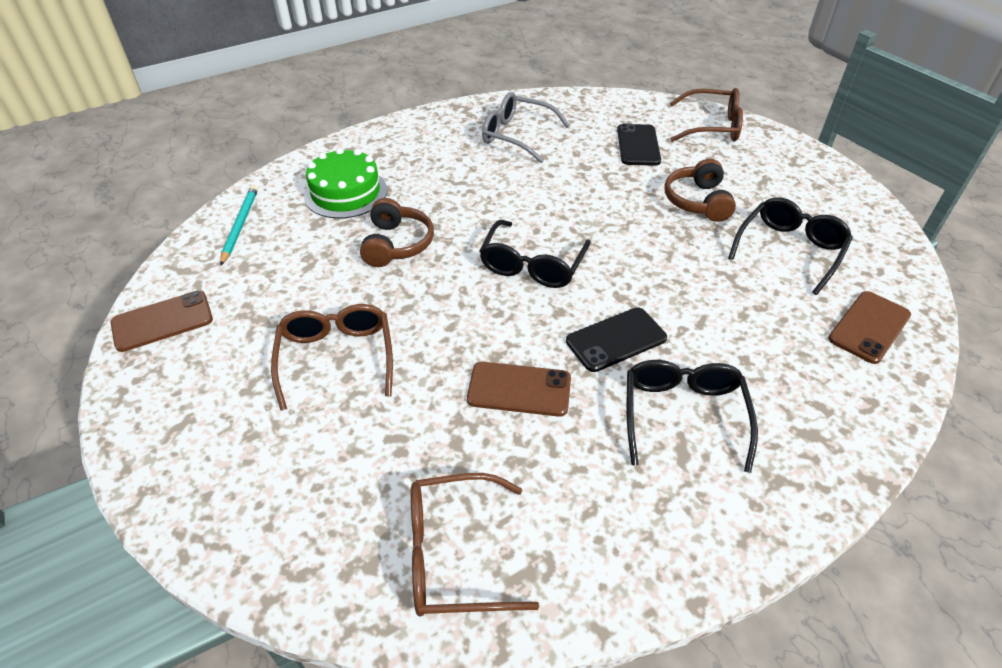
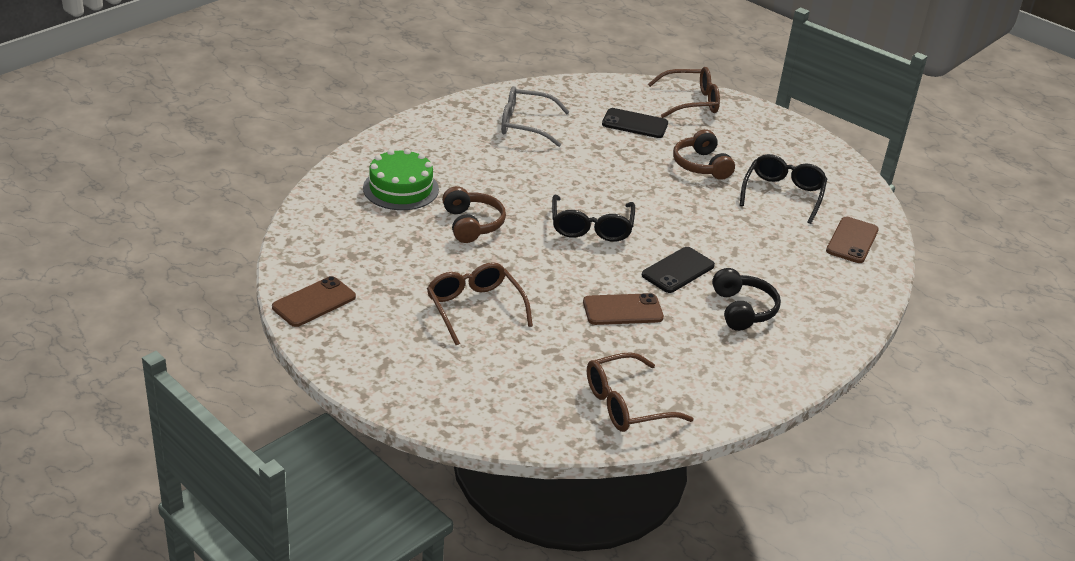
camera: 20 degrees left, 10 degrees down
(240, 225) = (324, 224): turquoise pencil -> none
(638, 145) = (635, 124): black phone -> black phone turned 60 degrees counterclockwise
(683, 415) = (742, 310): black glasses -> black headphones

